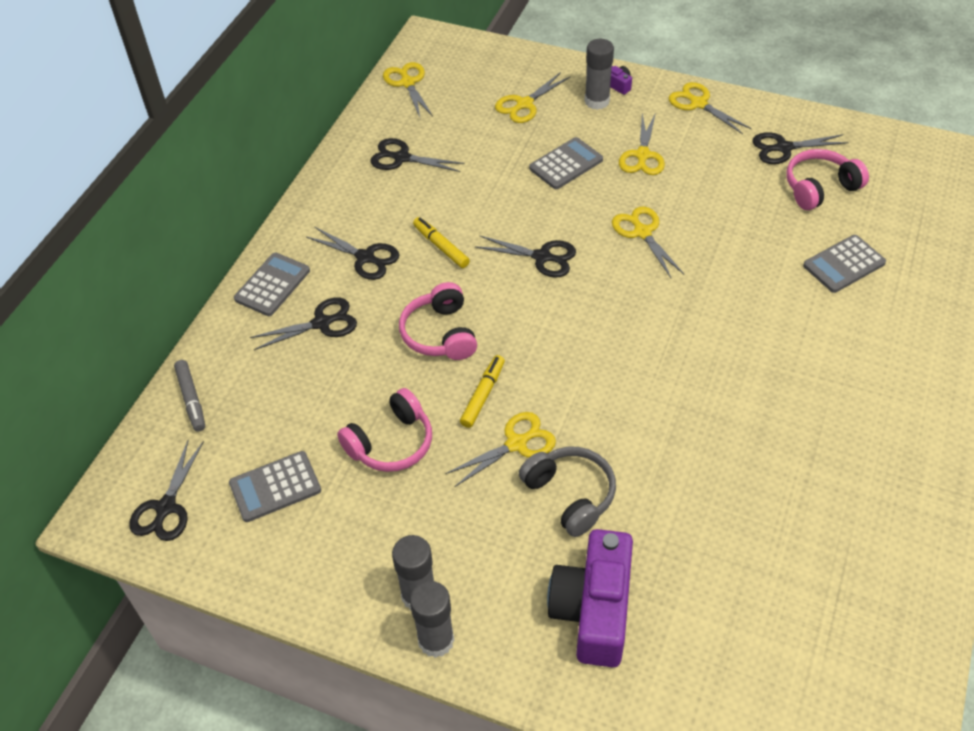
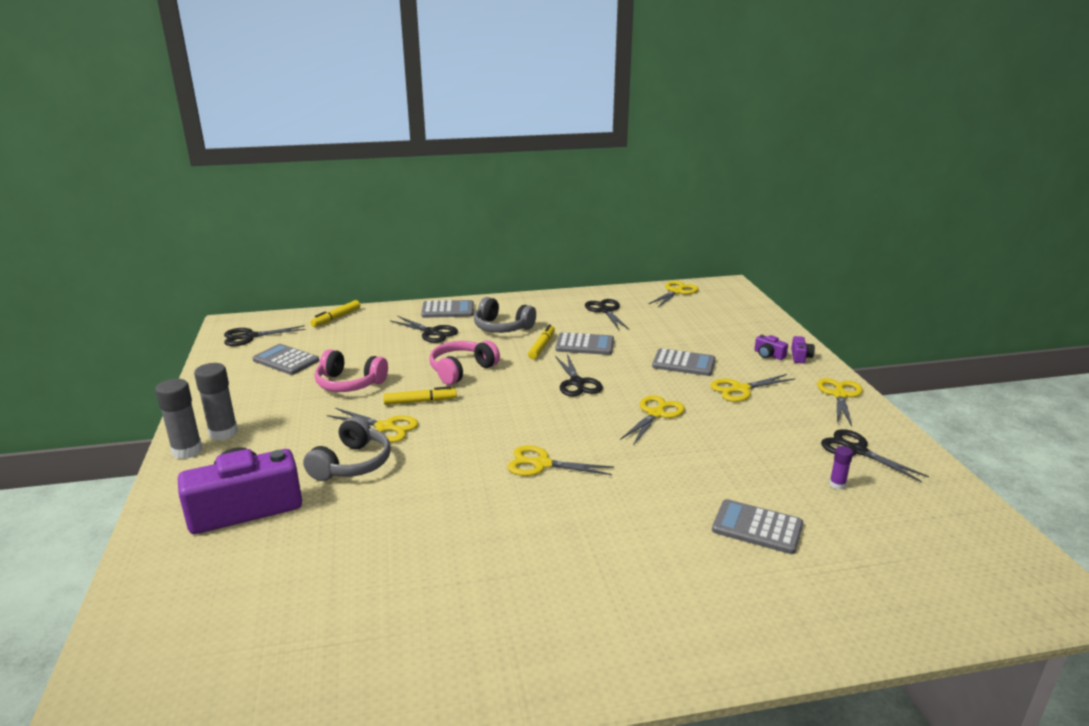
camera: 55 degrees right, 25 degrees down
(191, 399) = (336, 318): grey marker -> yellow marker
(365, 257) = (502, 327): black scissors -> grey headphones
(467, 212) = (585, 345): none -> grey calculator
(524, 104) = (720, 331): yellow scissors -> yellow scissors (542, 464)
(597, 101) = (768, 355): grey glue stick -> purple camera
(820, 188) = (837, 485): pink headphones -> purple glue stick

